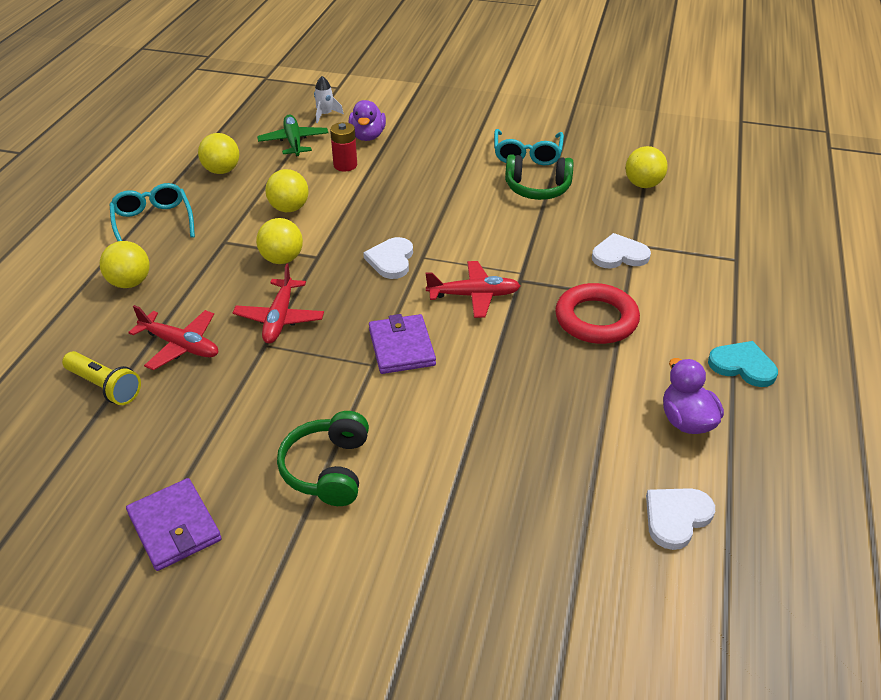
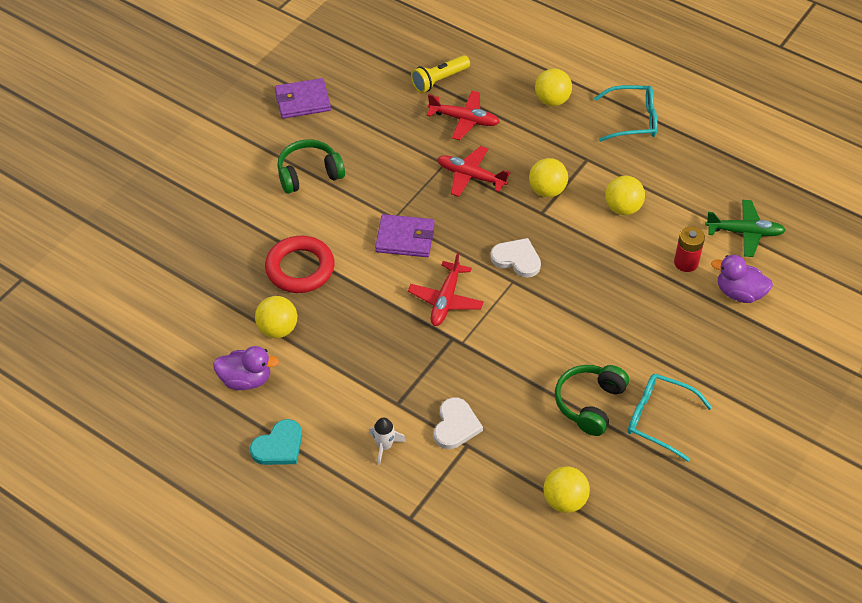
camera: 110 degrees right, 10 degrees up
(180, 346) = (464, 120): red plane -> red plane turned 120 degrees counterclockwise
(222, 171) = (704, 172): yellow ball -> yellow ball (277, 329)
(325, 115) = (797, 268): white rocket -> white rocket (384, 446)
(328, 469) = (309, 174): green headphones -> green headphones turned 45 degrees counterclockwise
(596, 319) = (379, 371): red ring -> red ring (300, 268)
(676, 517) = (174, 334): white heart -> none

